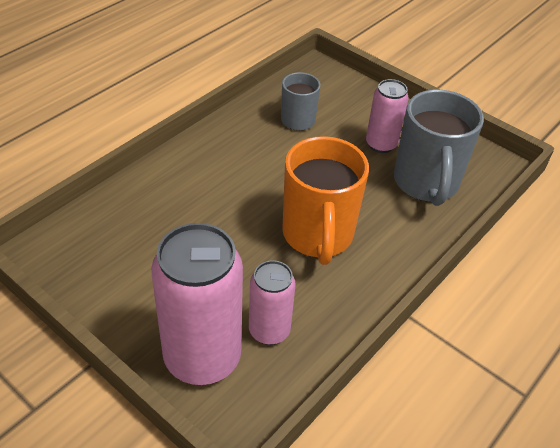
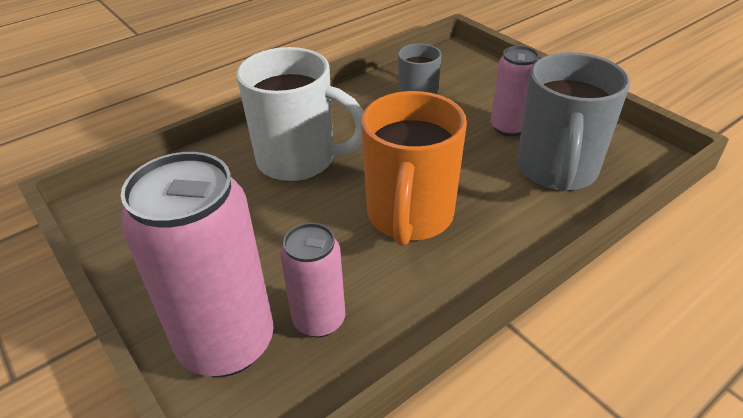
camera: 15 degrees right, 5 degrees down
(210, 190) = (299, 160): none -> white mug

